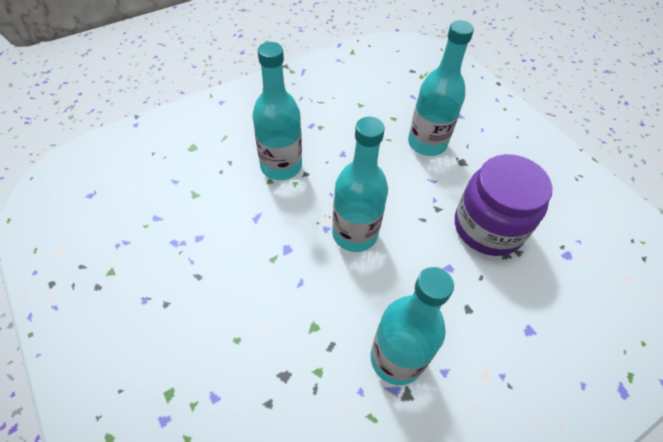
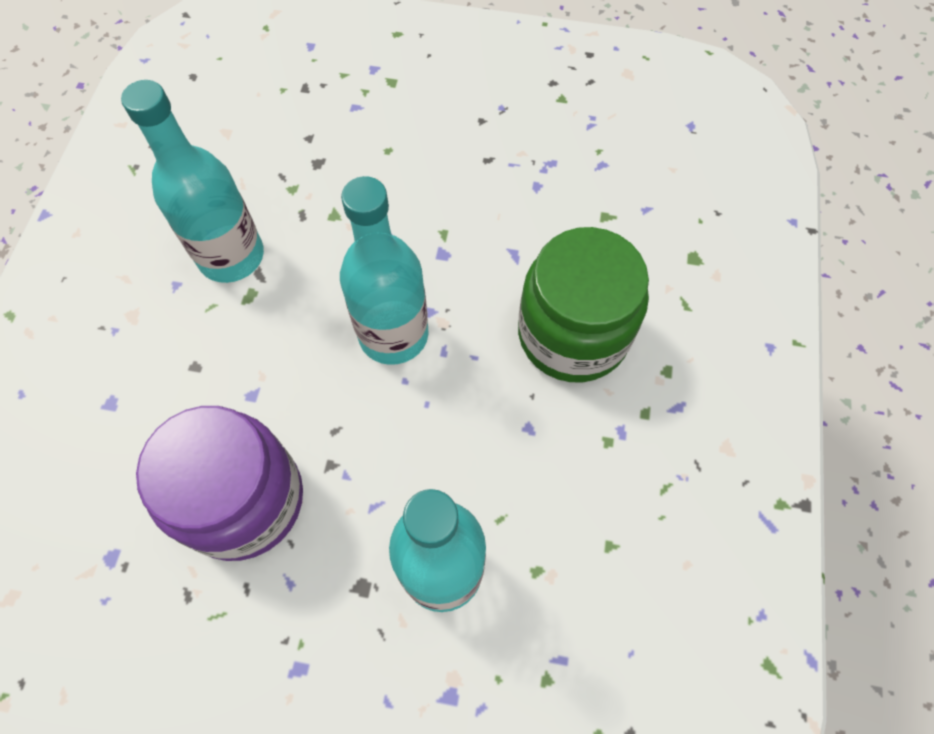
camera: 135 degrees right, 10 degrees up
(281, 166) = (573, 334): turquoise bottle -> green jar

